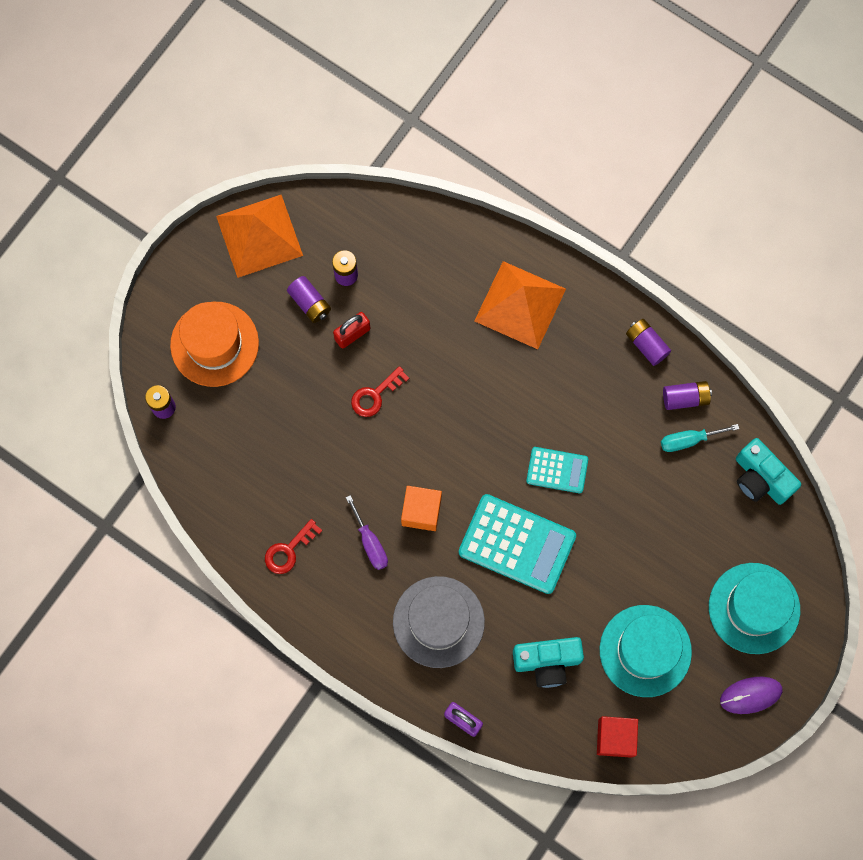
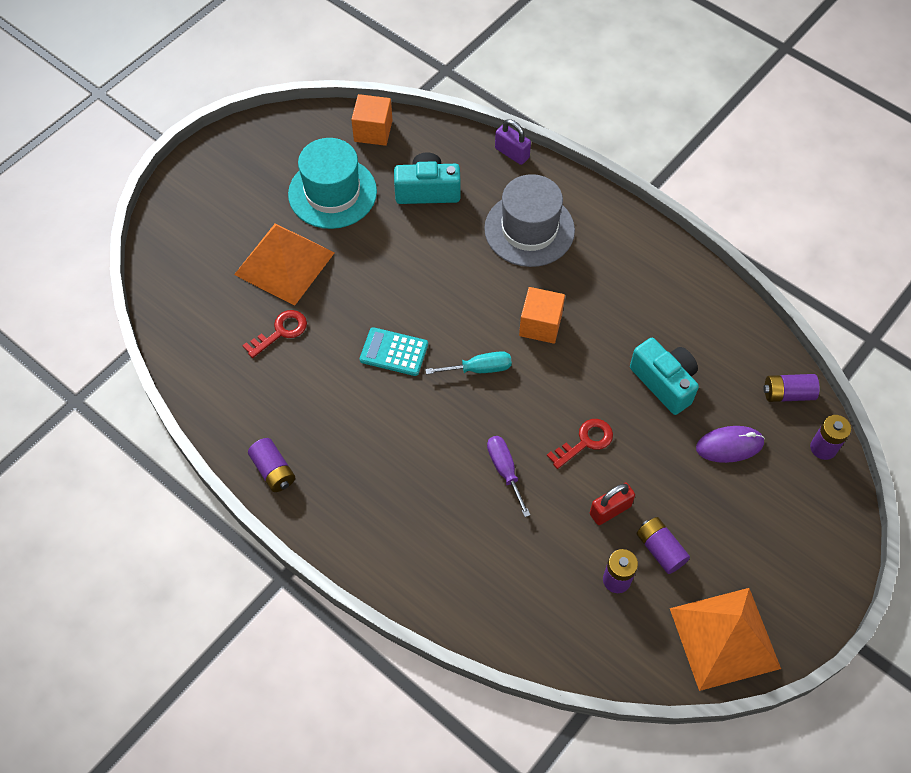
camera: 175 degrees left, 15 degrees down
(214, 344) = (771, 511): orange hat -> none
(288, 550) = (679, 300): red key -> red key (281, 332)
(370, 543) = (595, 301): purple screwdriver -> purple screwdriver (505, 470)
(517, 544) = (444, 289): turquoise calculator -> none
(520, 304) = (412, 527): orange pyramid -> orange pyramid (284, 263)
(615, 738) = (373, 131): red cube -> orange cube
(685, 398) = (242, 411): purple battery -> purple battery (787, 394)
(688, 440) = (249, 370): turquoise screwdriver -> turquoise screwdriver (479, 369)
(750, 695) = (241, 153): purple mouse -> purple mouse (729, 445)
(754, 608) = (220, 218): turquoise hat -> none
(760, 478) = (182, 328): turquoise camera -> turquoise camera (664, 382)

